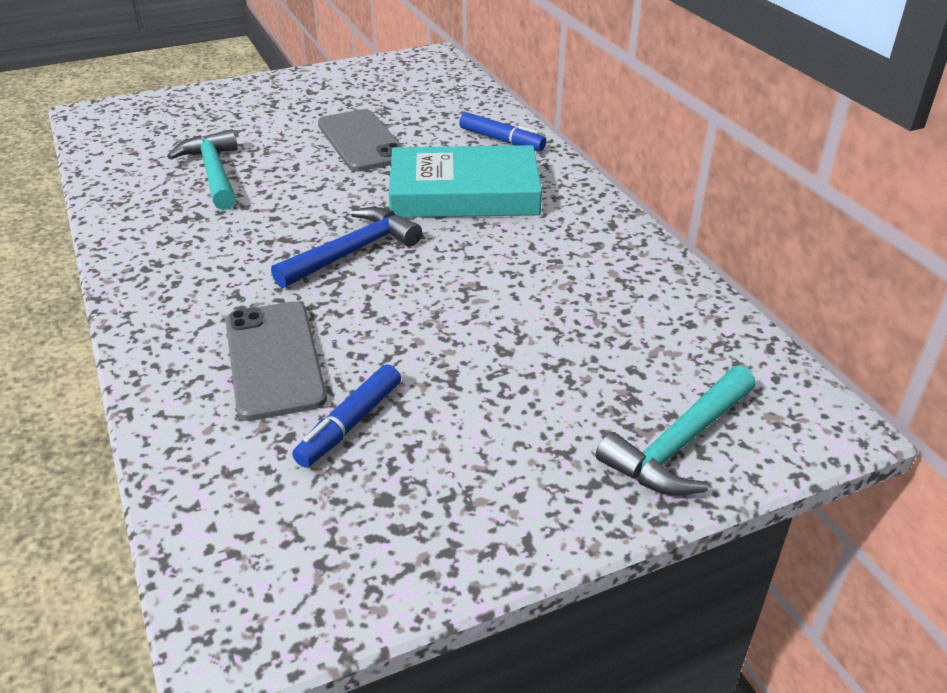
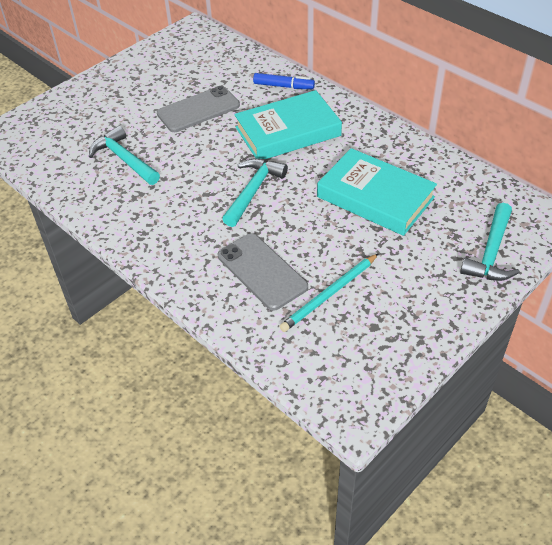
camera: 20 degrees left, 10 degrees up
(350, 424) = (329, 294): blue marker -> turquoise pencil
(353, 252) = (253, 191): blue hammer -> turquoise hammer
(361, 141) = (198, 110): grey phone -> grey phone turned 75 degrees counterclockwise
(533, 307) = (375, 197): none -> turquoise book

